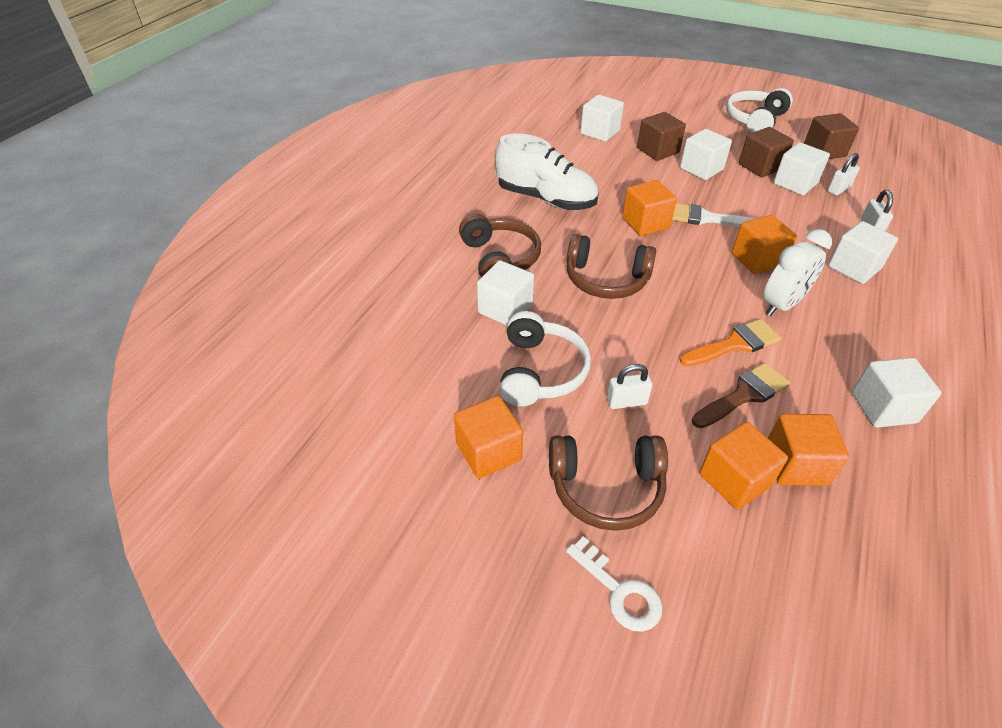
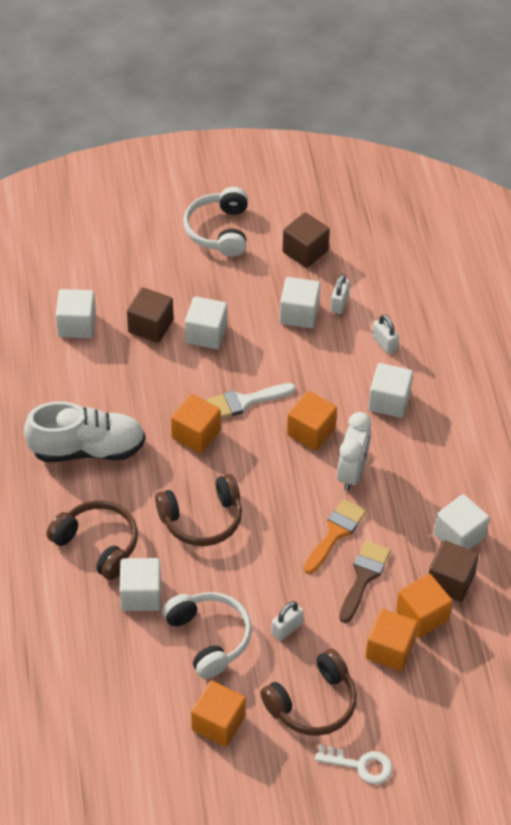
camera: 35 degrees left, 5 degrees up
(760, 167) = (258, 304): brown cube -> brown cube (450, 581)

